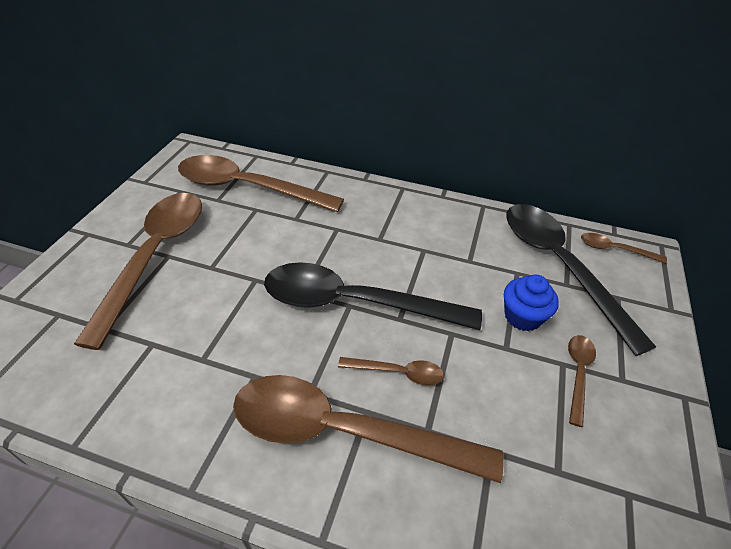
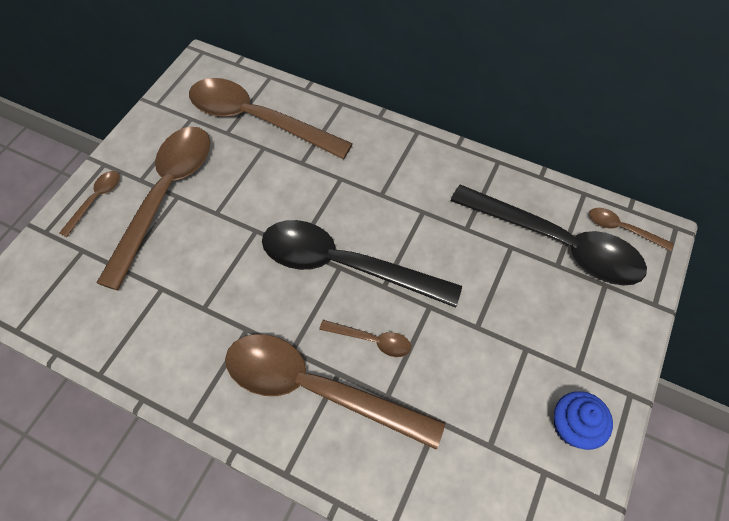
camera: 10 degrees right, 15 degrees up
(522, 317) = (502, 296): blue cupcake -> blue cupcake (573, 426)
(559, 266) = (556, 243): black spoon -> black spoon turned 135 degrees clockwise
(578, 373) = (537, 360): brown spoon -> brown spoon (96, 200)

